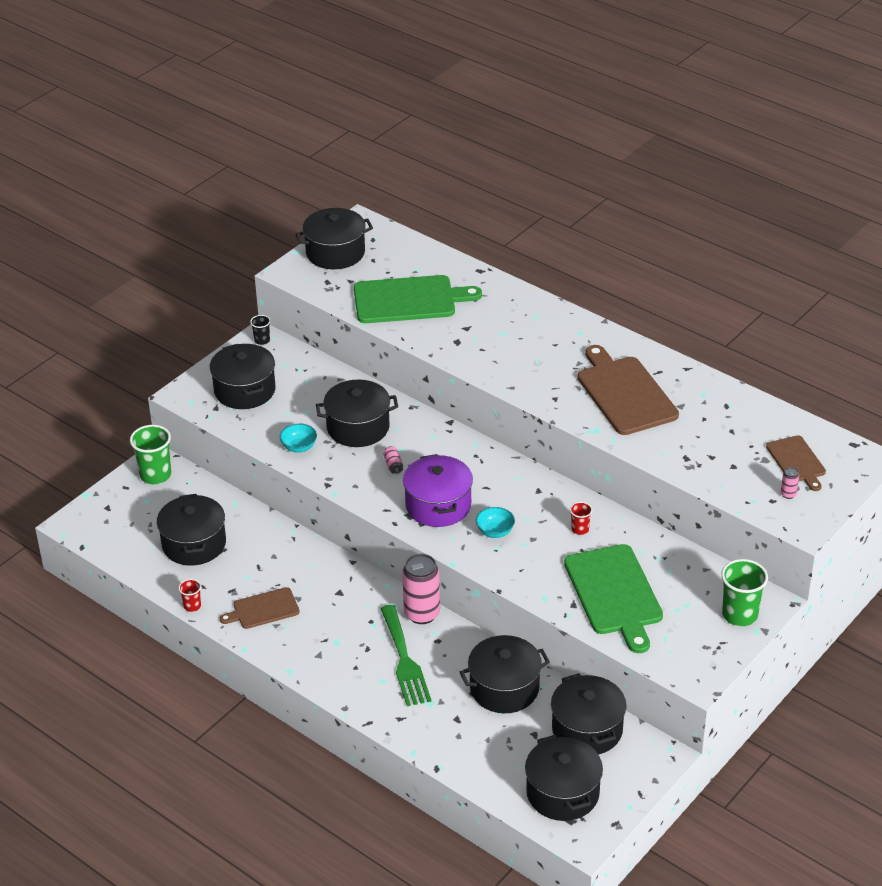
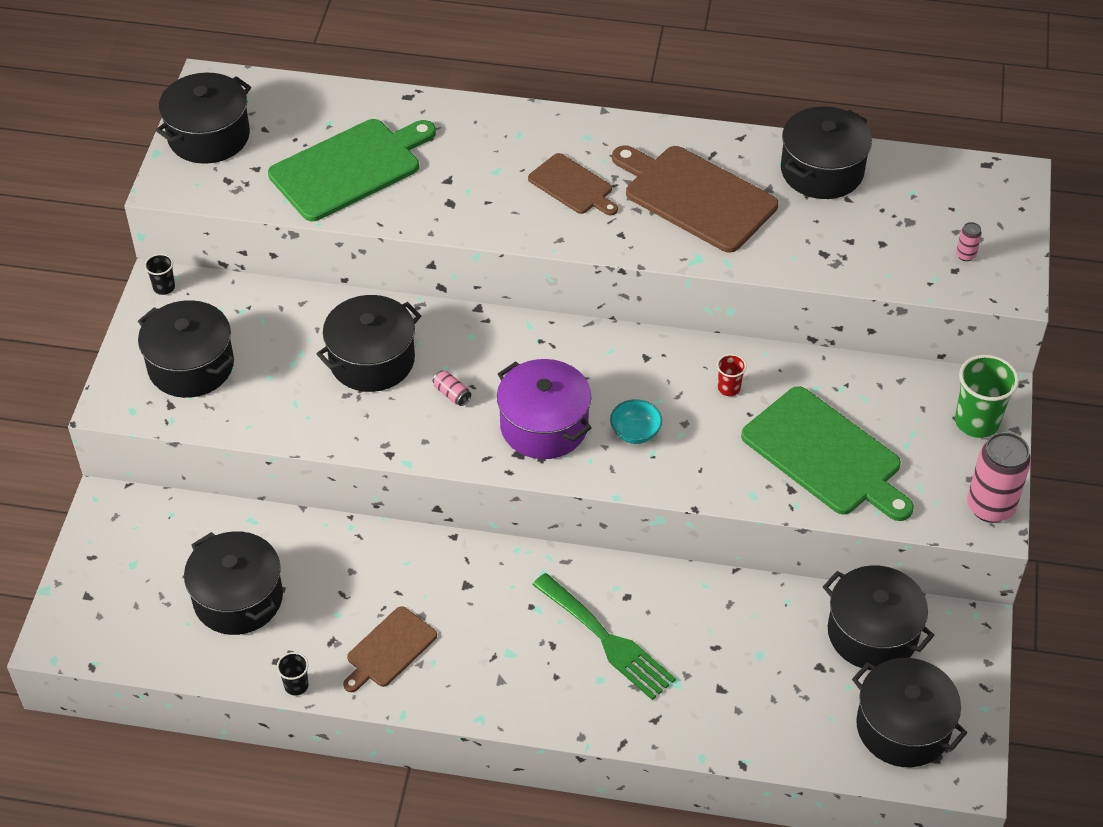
camera: 30 degrees left, 10 degrees up
(155, 475) = (120, 523): green cup -> none
(192, 606) = (296, 685): red cup -> black cup
(299, 447) = (317, 417): turquoise bowl -> none
(422, 614) = (584, 569): pink can -> pink can (990, 507)
(504, 688) = (745, 623): black pot -> black pot (822, 171)
(797, 461) = (944, 210): brown cutting board -> brown cutting board (573, 186)

